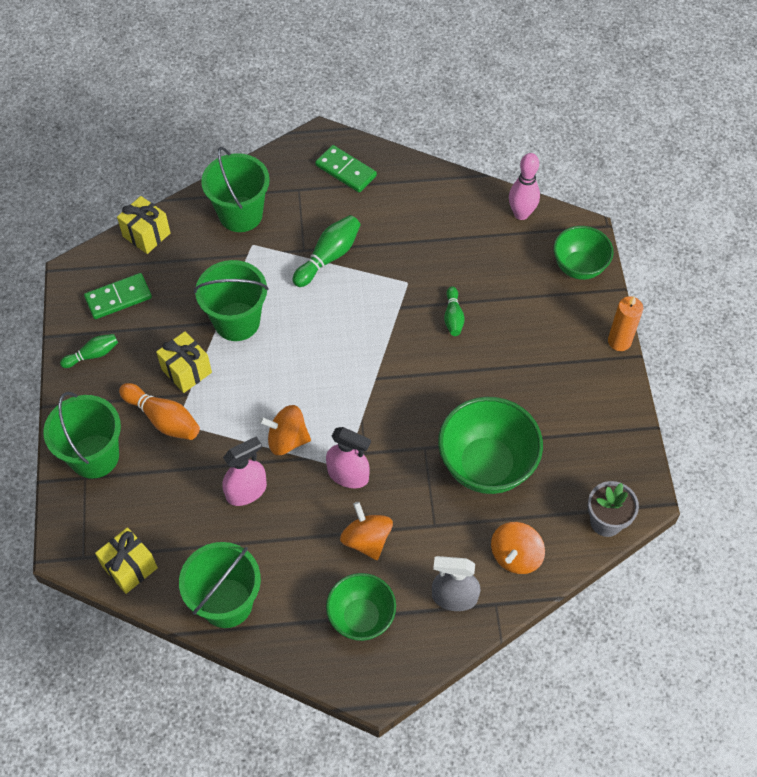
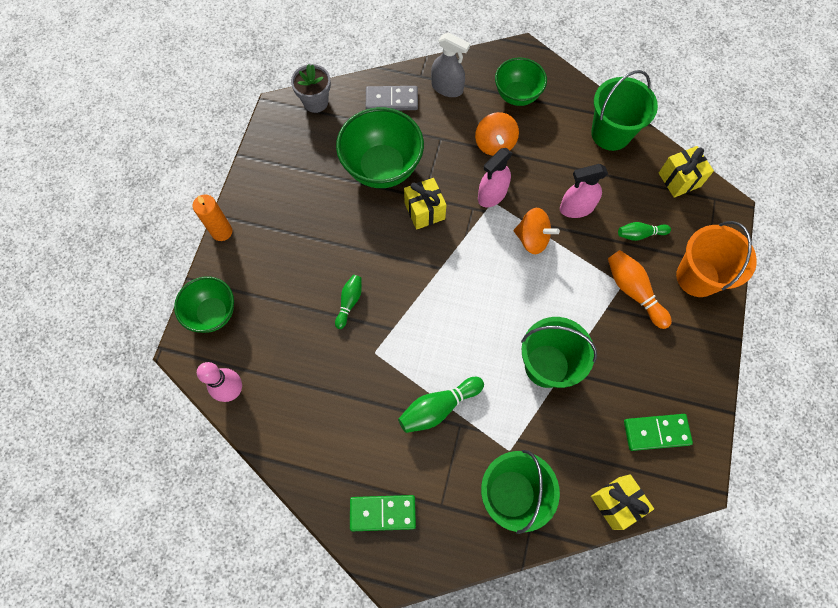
camera: 160 degrees left, 10 degrees up
(93, 355) = (688, 376): green bowling pin -> green bowling pin (640, 234)
(94, 456) = (697, 277): green bucket -> orange bucket
(186, 371) = (604, 330): yellow gift -> yellow gift (424, 211)
(346, 170) = (383, 513): green domino -> green domino turned 60 degrees counterclockwise
(348, 475) = (492, 195): pink spray bottle -> pink spray bottle turned 90 degrees counterclockwise
(515, 556) = (391, 100): orange spinning top -> grey domino

